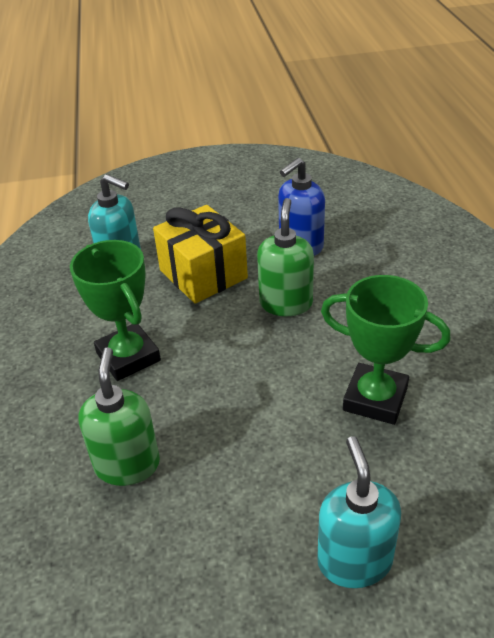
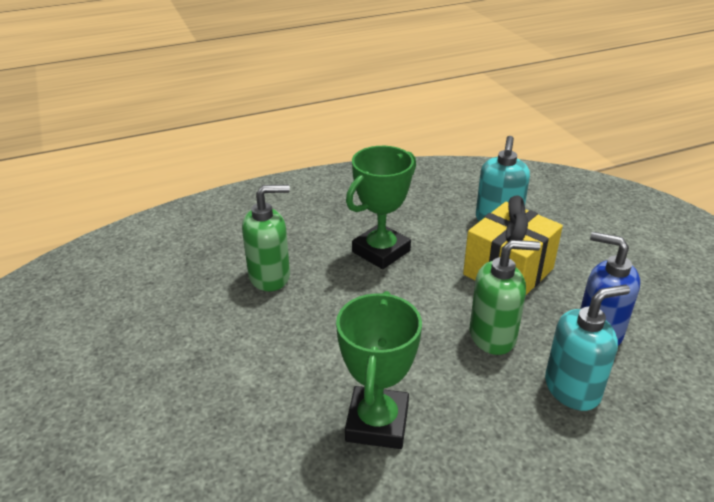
camera: 75 degrees right, 5 degrees down
(354, 560) = (188, 423): turquoise soap dispenser -> turquoise soap dispenser (572, 389)

